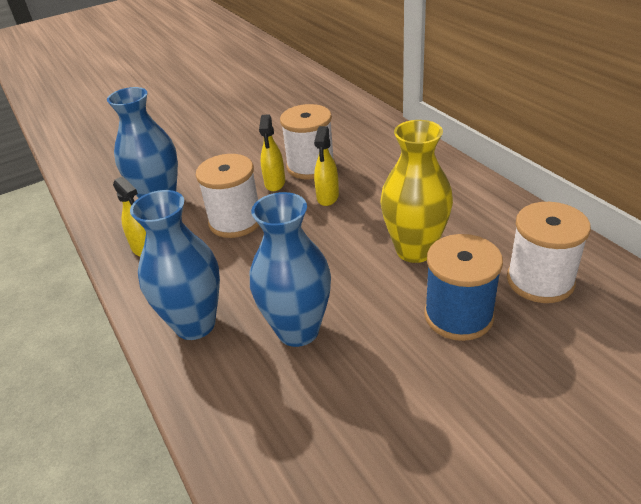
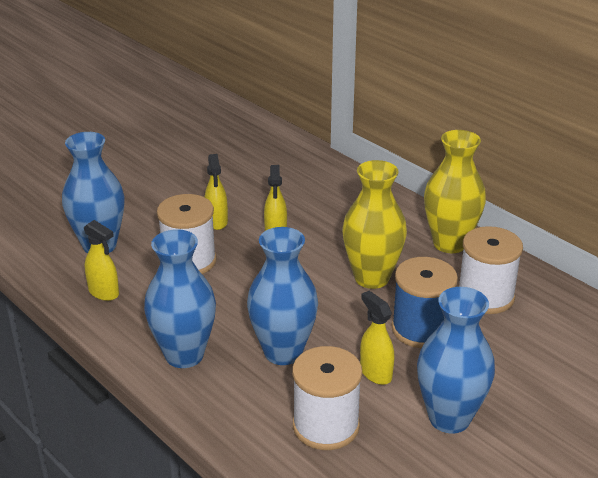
camera: 15 degrees left, 5 degrees down
(310, 166) = (249, 203): white spool -> white spool (326, 426)
(394, 367) = (375, 373): none -> yellow spray bottle
(473, 441) = (449, 418): none -> blue vase
(507, 217) = (449, 243): none -> yellow vase

